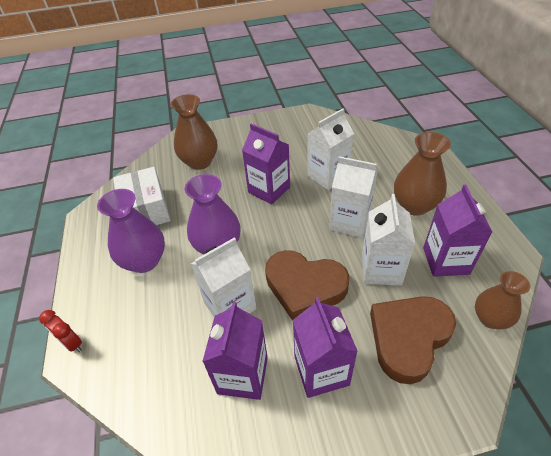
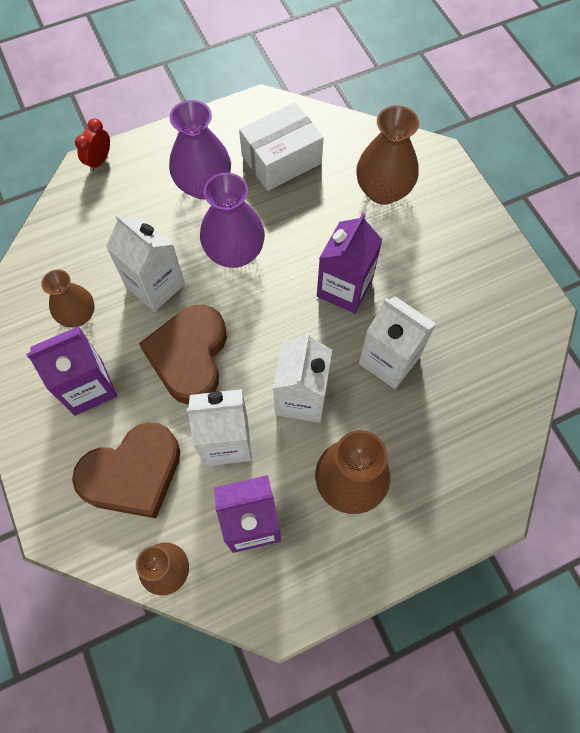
camera: 75 degrees right, 20 degrees up
(242, 375) = (78, 315): purple carton -> brown vase
(408, 338) = (133, 474): brown heart -> brown heart turned 120 degrees clockwise

